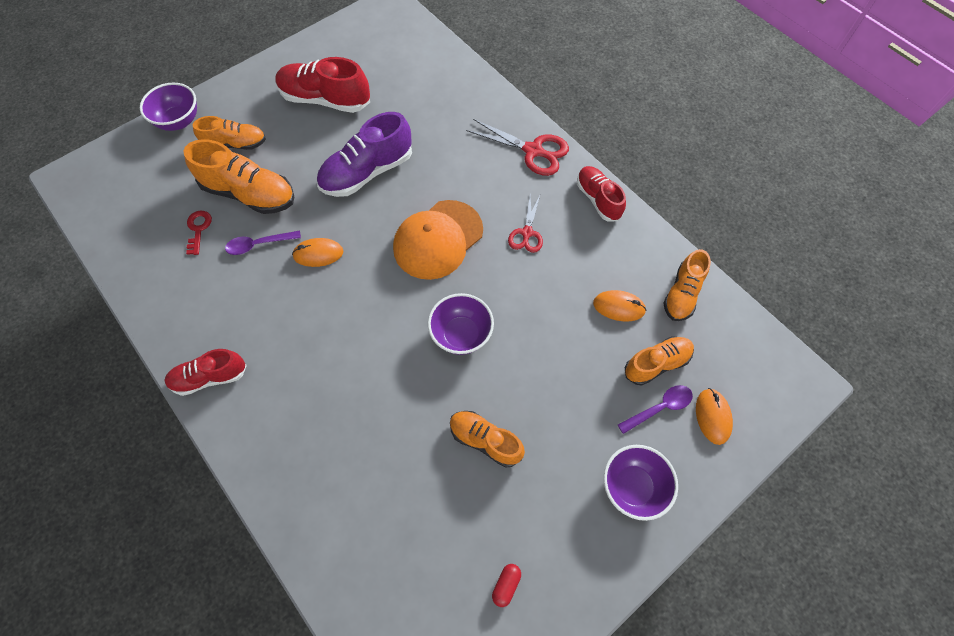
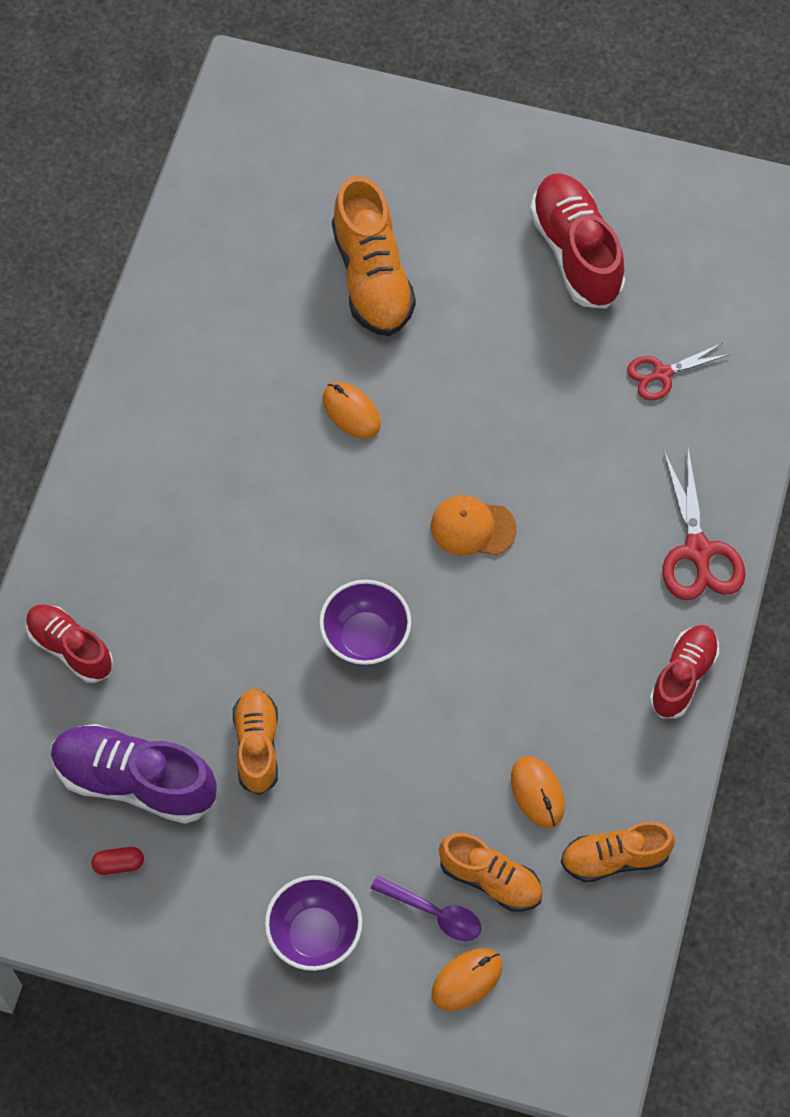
camera: 55 degrees right, 0 degrees up
(179, 121) = (409, 121): purple bowl -> none
(198, 229) = (285, 263): red key -> none
(210, 377) = (126, 419): red shoe -> red shoe (70, 648)
(235, 144) = (427, 207): orange shoe -> none
(259, 244) = (314, 341): purple spoon -> none
(367, 172) = (505, 381): purple shoe -> purple shoe (135, 781)
(438, 239) = (472, 527): orange cap -> orange cap, size x0.58
(527, 233) = (562, 622): red scissors -> red scissors (662, 374)

